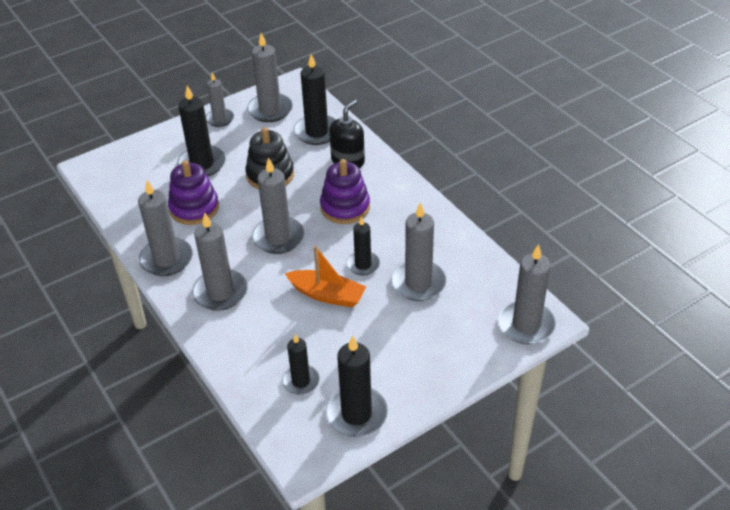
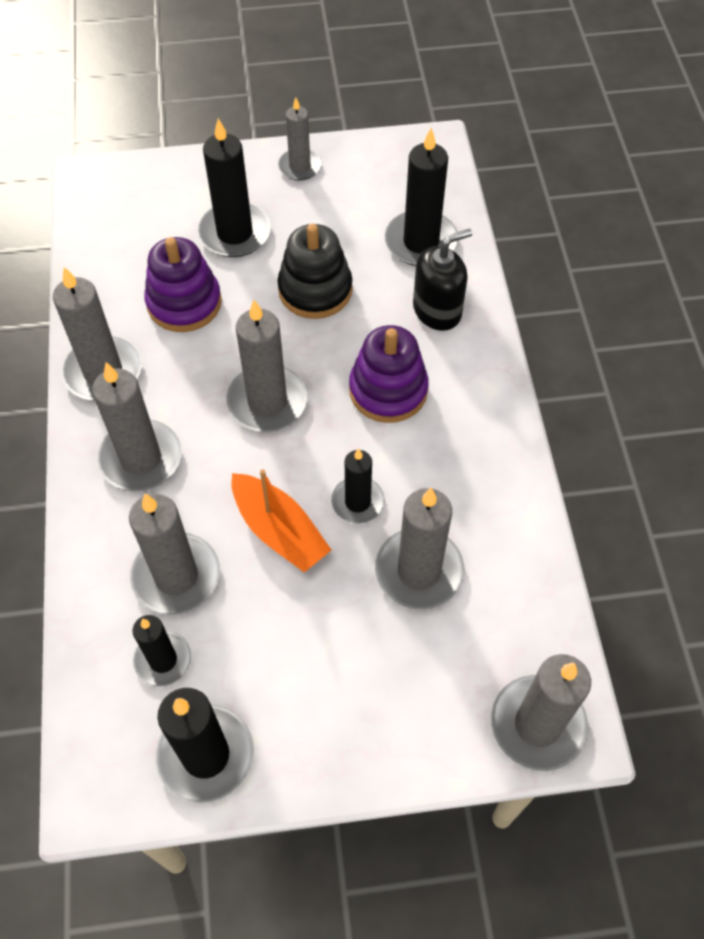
camera: 25 degrees right, 15 degrees up
(270, 110) = (376, 178): grey candle -> grey candle (176, 576)

